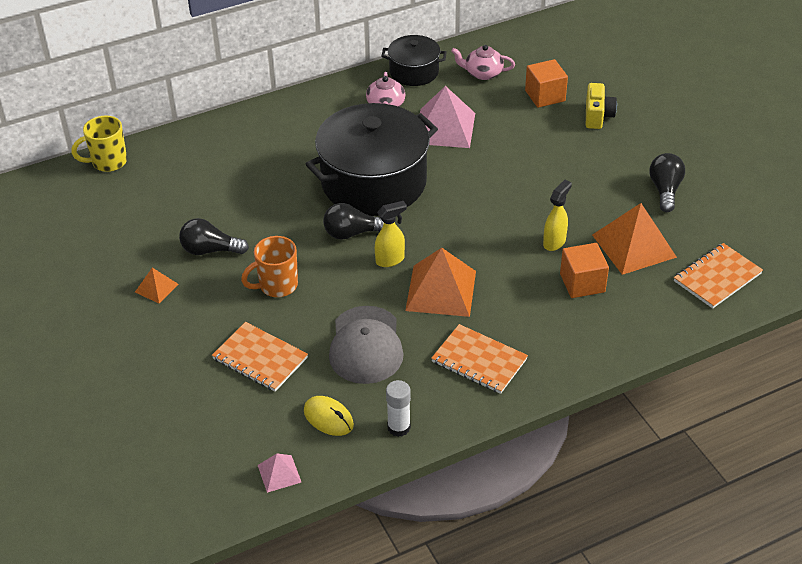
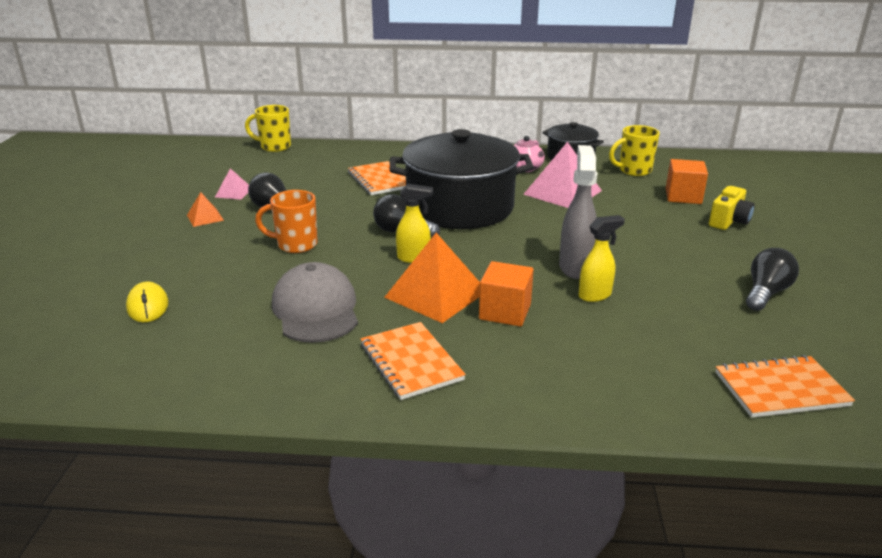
camera: 30 degrees right, 15 degrees down
(260, 358) = (215, 286): orange notebook -> orange notebook (379, 180)
(279, 473) = (106, 377): pink pyramid -> pink pyramid (234, 192)
(328, 418) = (209, 351): yellow mouse -> yellow mouse (147, 306)
(366, 345) = (316, 309): grey cap -> grey cap turned 135 degrees clockwise
(399, 427) = (262, 387): white glue stick -> none
(483, 73) = (633, 170): pink teapot -> yellow mug
(520, 218) = (575, 267): none -> grey spray bottle
(582, 283) = (596, 337): orange cube -> orange cube (505, 312)
(633, 246) = (688, 326): orange pyramid -> none

